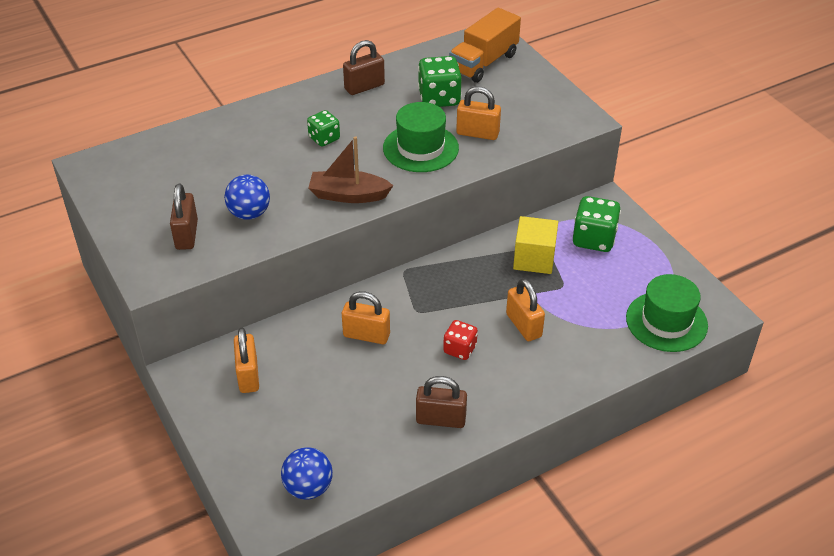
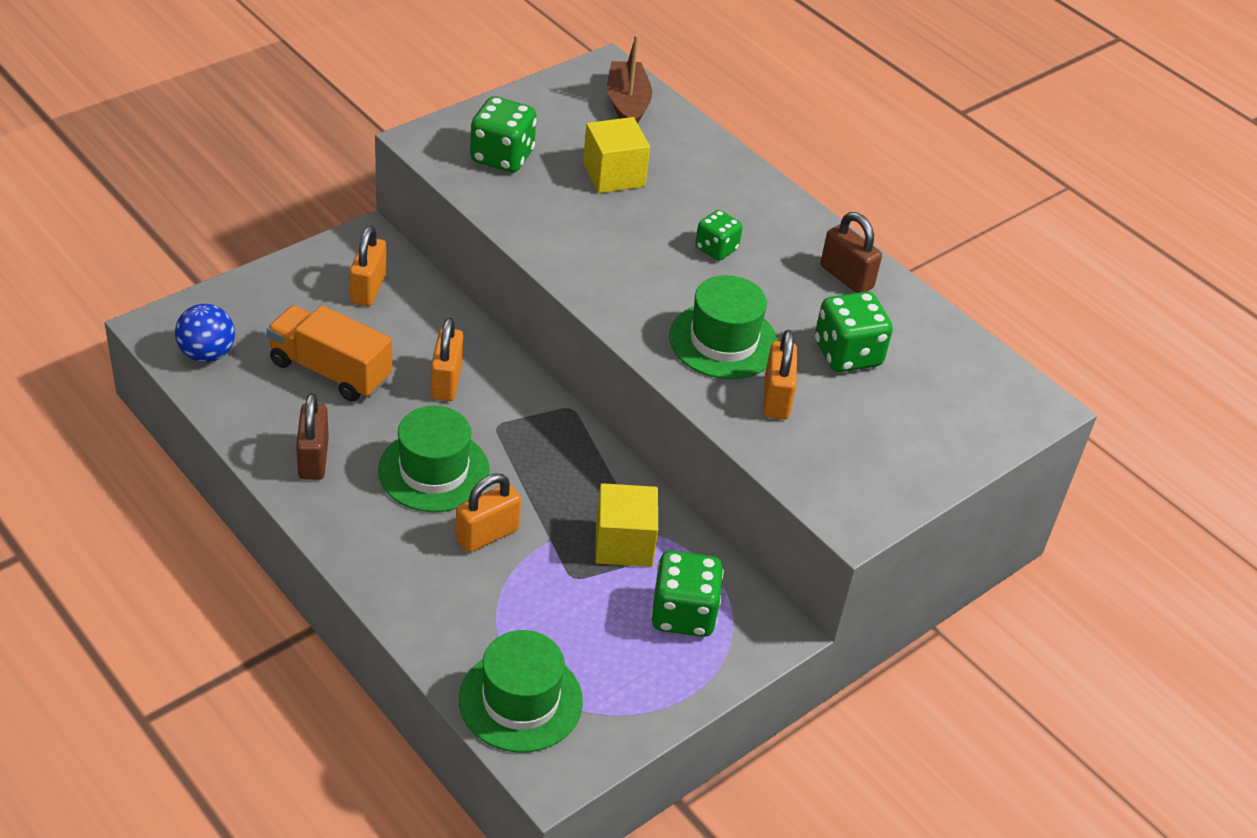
camera: 75 degrees right, 0 degrees up
(186, 235) = (502, 157): brown padlock -> green dice
(227, 177) = (614, 175): none -> yellow cube
(248, 375) = (368, 288): orange padlock -> orange padlock turned 60 degrees counterclockwise
(249, 213) = (550, 200): blue ball -> none
(348, 195) = (605, 280): brown boat -> brown boat (627, 104)
(460, 349) = (434, 471): red dice -> green hat
(483, 63) = (958, 399): orange truck -> orange truck (330, 371)

